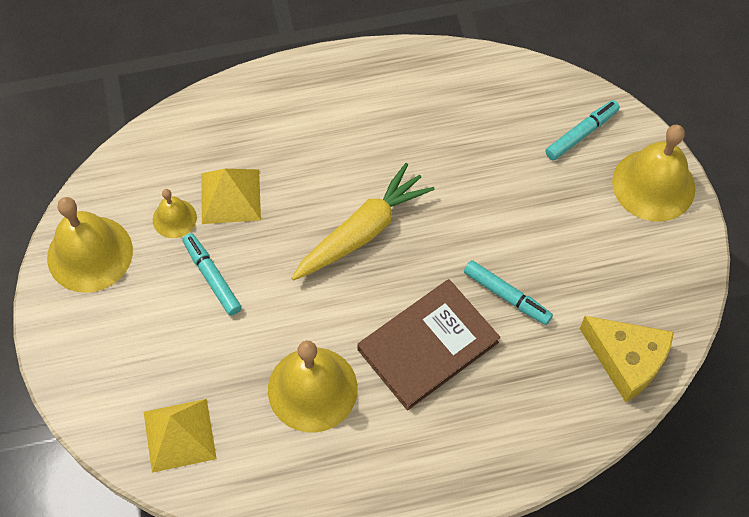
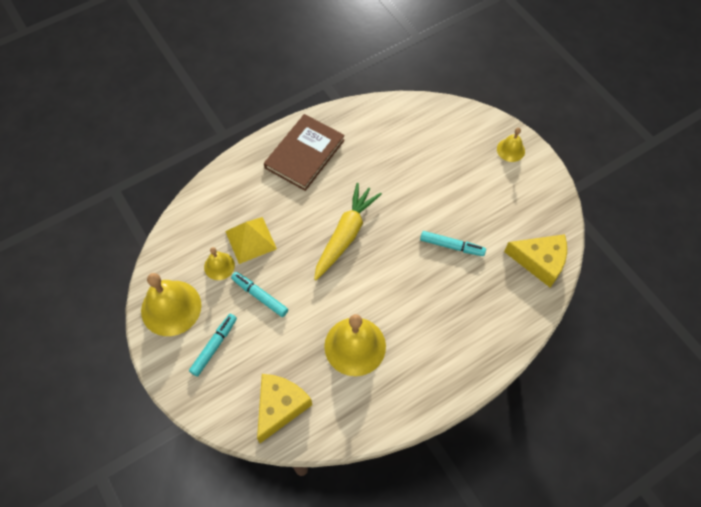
camera: 20 degrees left, 0 degrees up
(179, 435) = (280, 406): yellow pyramid -> yellow cheese
(428, 346) = (416, 293): brown book -> brown book (304, 154)
(581, 134) = (455, 132): turquoise marker -> turquoise marker (214, 346)
(653, 185) = (510, 150): yellow bell -> yellow bell, size x0.53

